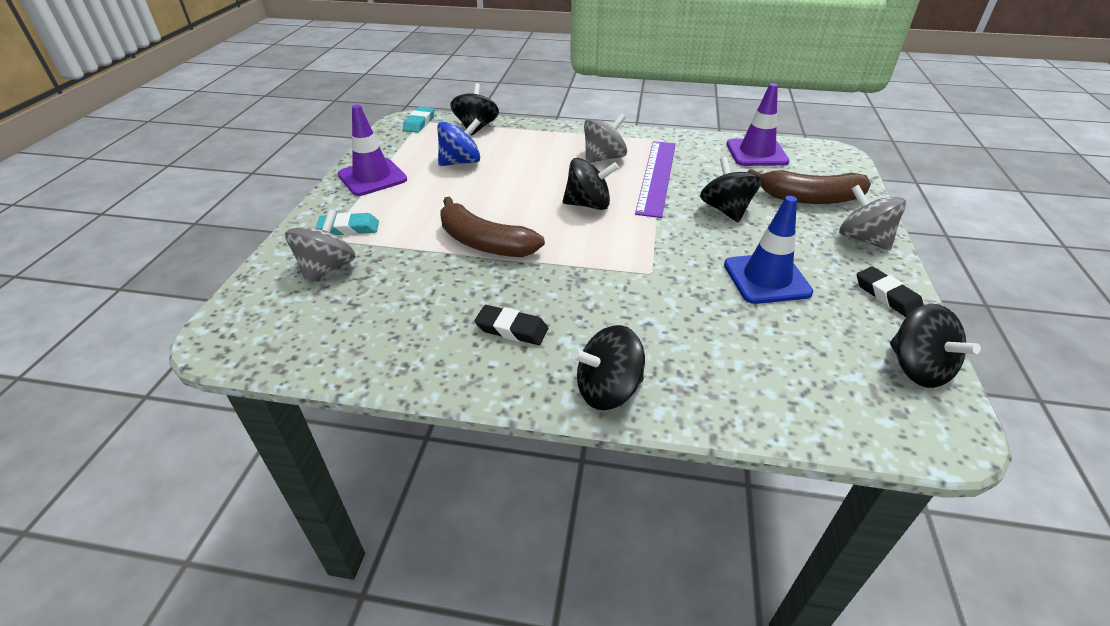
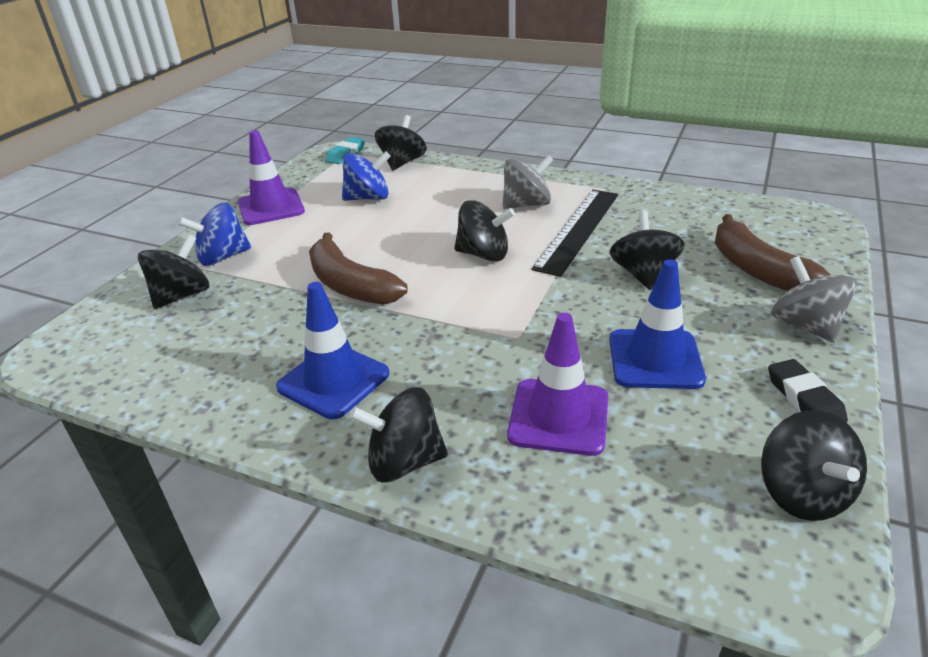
camera: 15 degrees right, 5 degrees down
(327, 268) = (182, 295): grey spinning top -> black spinning top
(349, 228) = (222, 257): turquoise eraser -> blue spinning top
(512, 329) = (333, 380): black eraser -> blue traffic cone
(656, 176) = (577, 229): purple ruler -> black ruler
(756, 153) = (714, 211): purple traffic cone -> purple traffic cone (558, 417)
(809, 198) = (757, 270): brown banana -> brown banana turned 45 degrees clockwise

